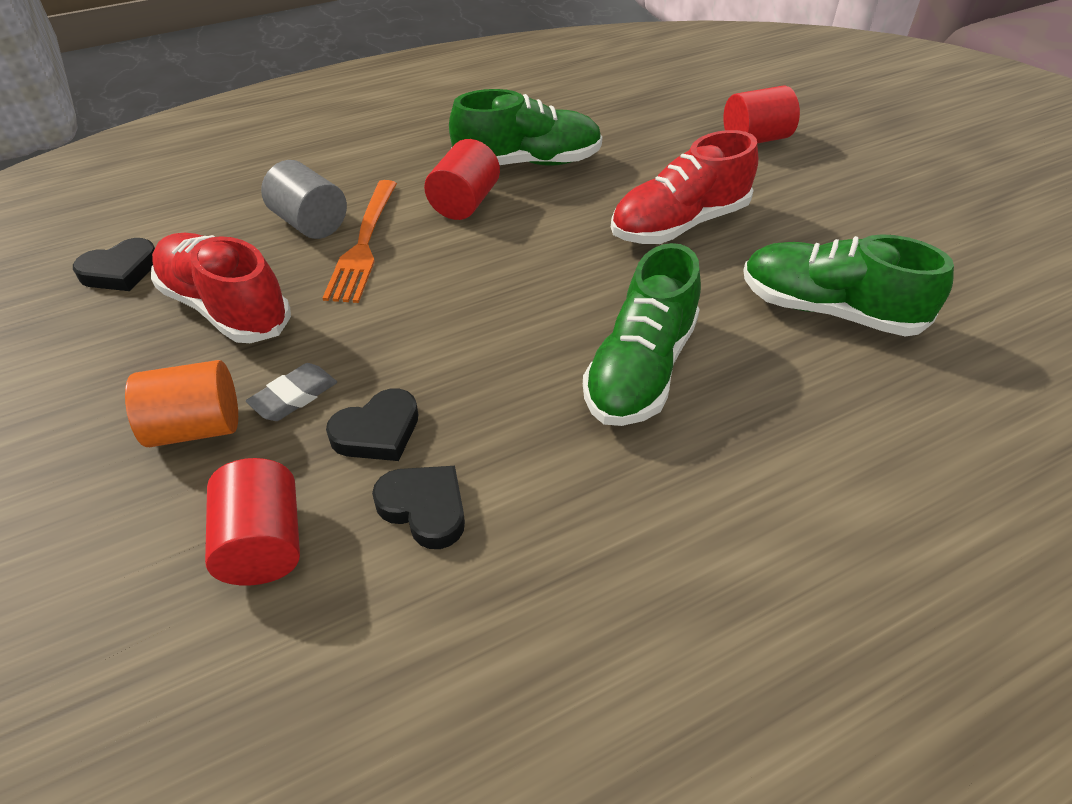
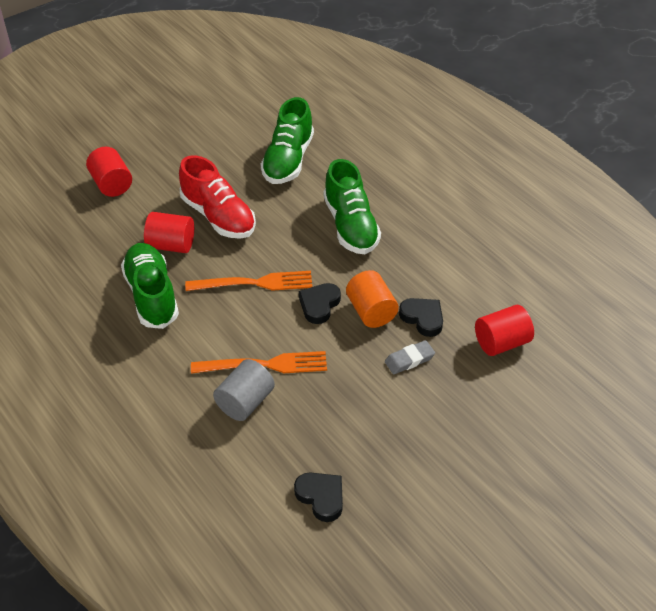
camera: 100 degrees left, 0 degrees up
(196, 427) = (444, 395): orange cylinder -> orange cylinder (371, 311)
(226, 308) = (345, 418): red shoe -> none
(294, 396) = (409, 360): grey eraser -> grey eraser turned 60 degrees counterclockwise
(424, 508) = (462, 290): black heart -> black heart (319, 305)
(464, 203) = (208, 321): red cylinder -> red cylinder (171, 245)
(525, 248) = (255, 283): none -> orange fork
(640, 369) = (350, 226): green shoe -> green shoe turned 60 degrees clockwise

